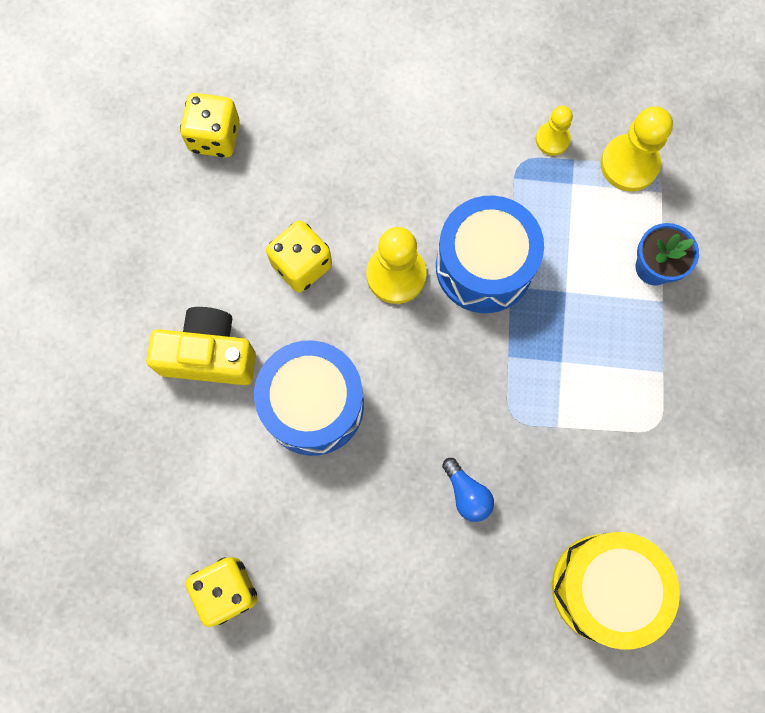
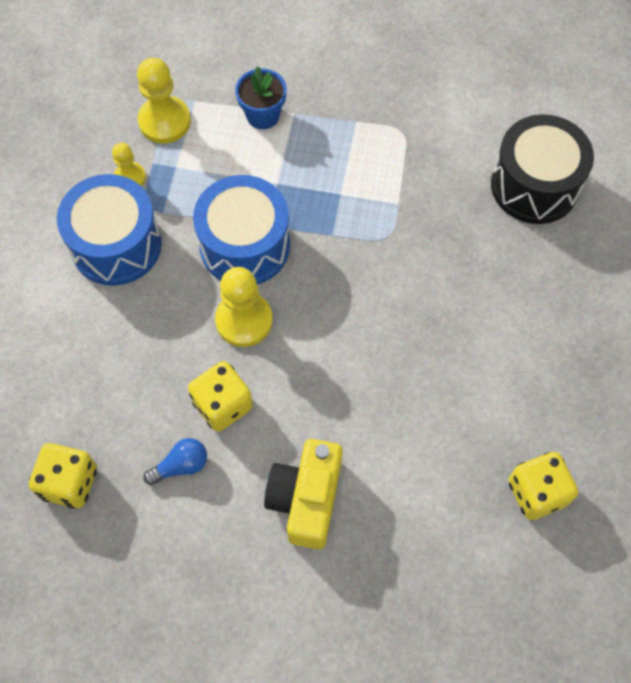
camera: 85 degrees left, 10 degrees down
(313, 405) = (364, 403): blue drum -> blue drum (116, 245)
(467, 494) = (453, 280): blue light bulb -> blue light bulb (181, 465)
(604, 587) = (534, 185): yellow drum -> black drum

